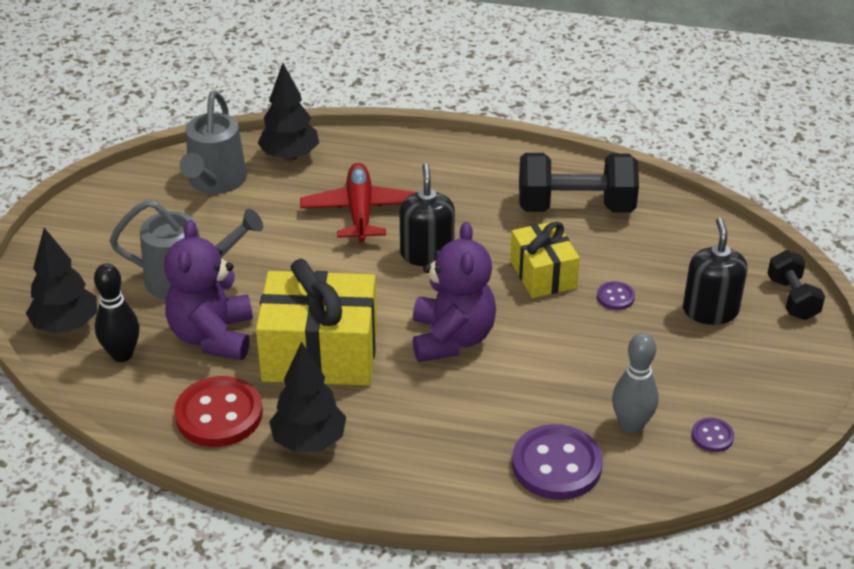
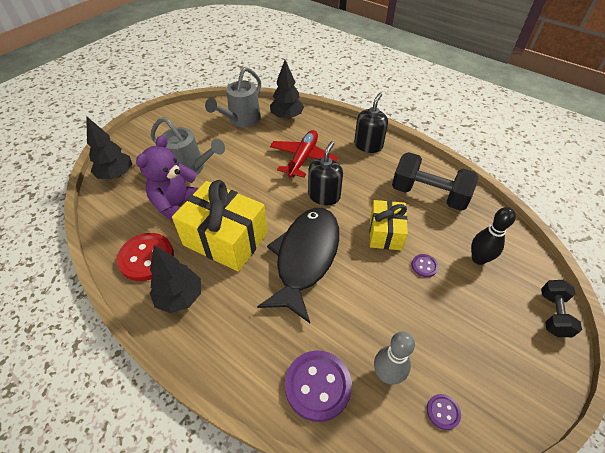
camera: 25 degrees right, 10 degrees up
(122, 354) = (128, 201): black bowling pin -> black bowling pin (478, 259)
(452, 338) = (305, 257): purple teddy bear -> black fish
(710, 310) = (486, 301): black soap dispenser -> black soap dispenser (368, 145)

